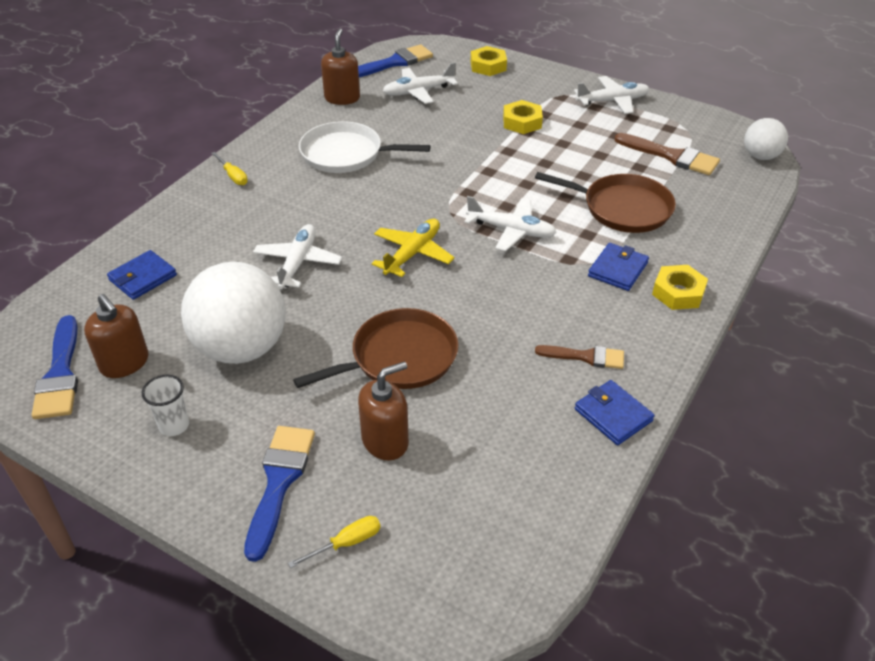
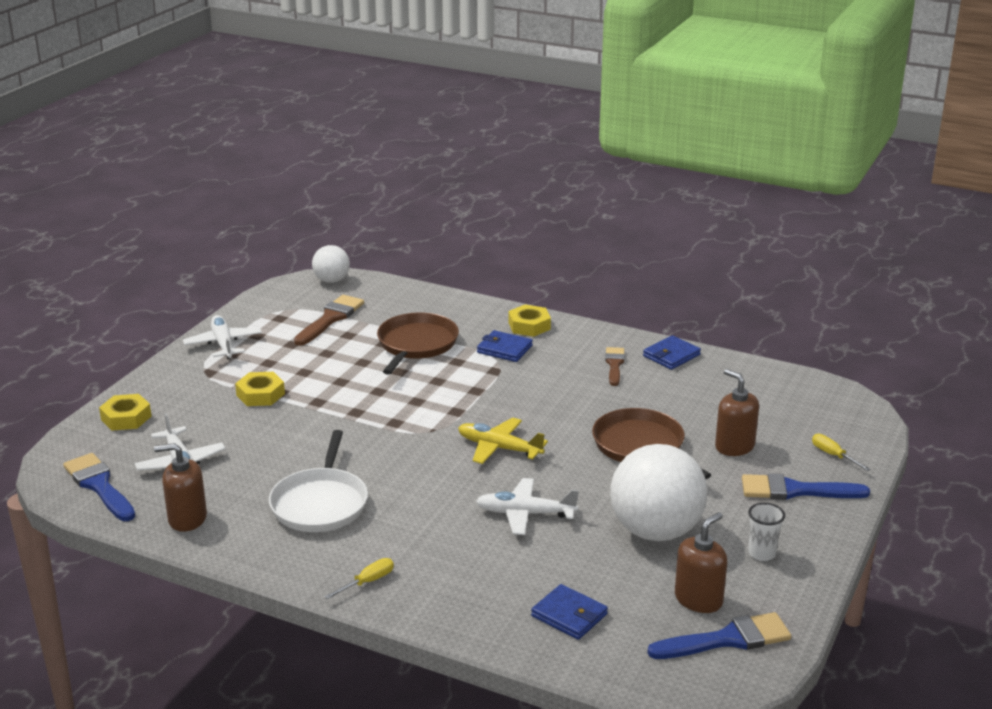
camera: 95 degrees left, 15 degrees down
(511, 230) = (456, 398): white plane -> none

